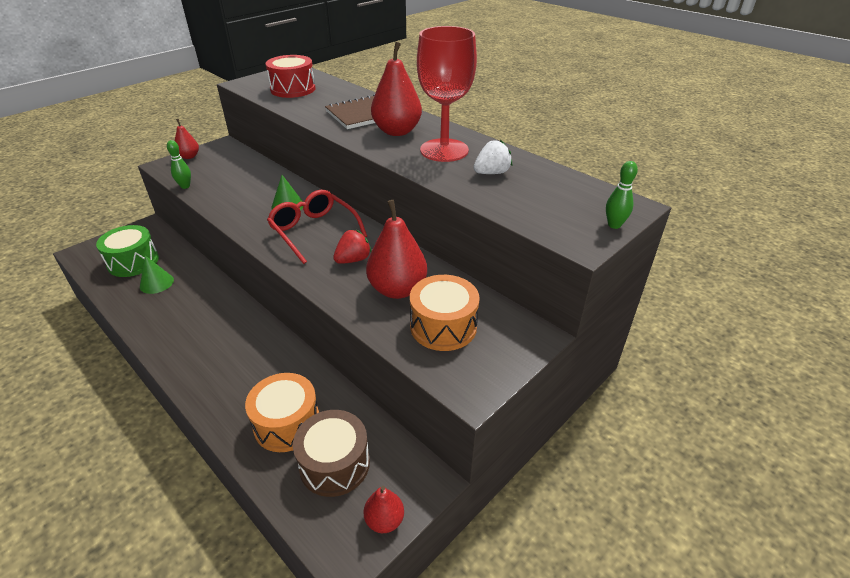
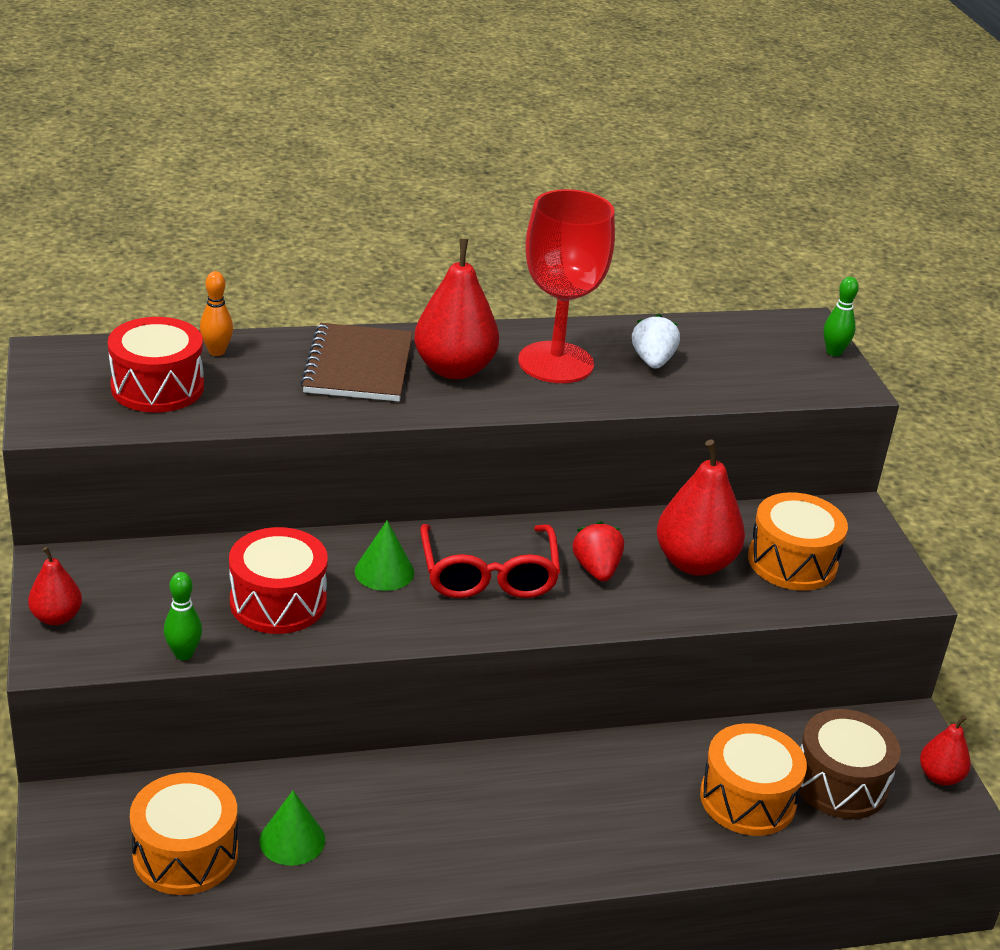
camera: 60 degrees left, 5 degrees down
(133, 262) = (185, 854): green drum -> orange drum
(239, 191) = (278, 602): none -> red drum
(314, 231) = (488, 575): red glasses -> red glasses turned 90 degrees counterclockwise
(336, 89) = (217, 351): none -> orange bowling pin

